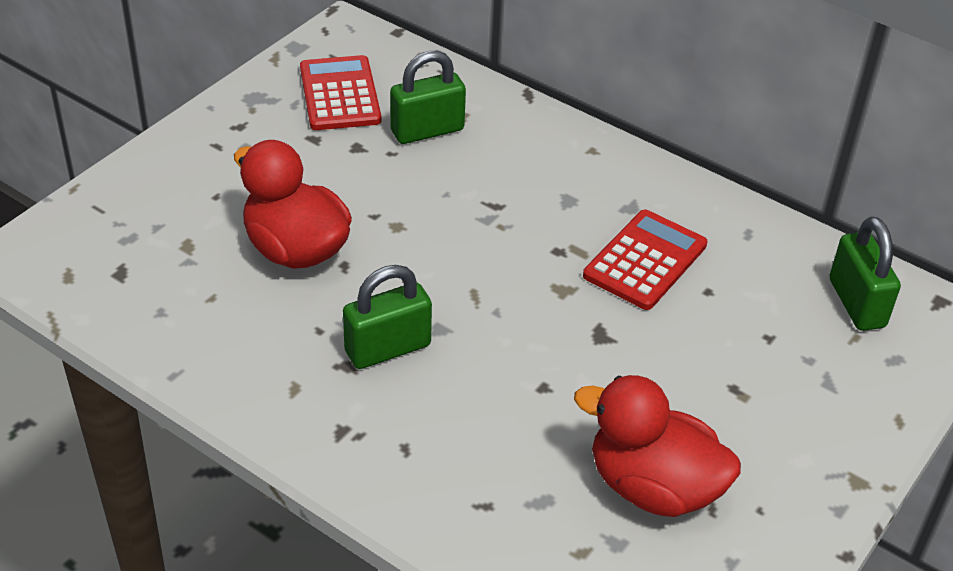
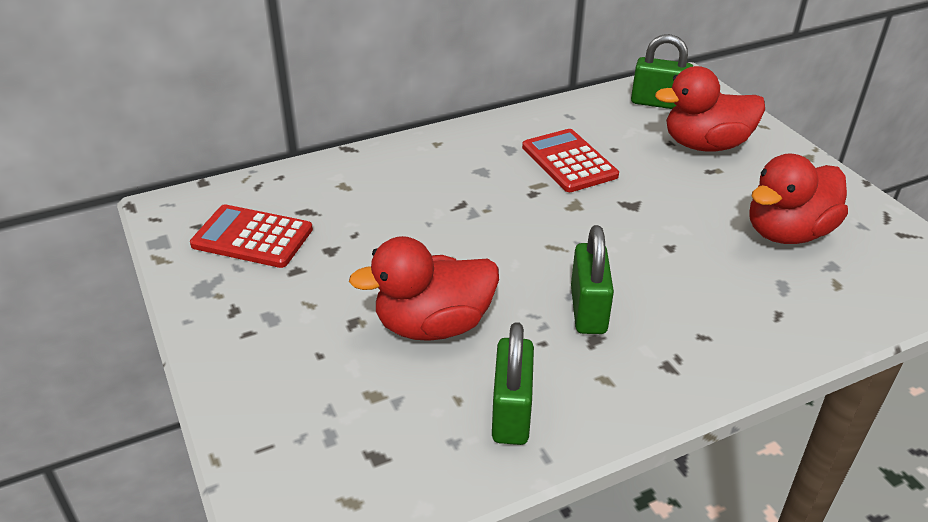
camera: 60 degrees left, 5 degrees down
(427, 130) = (345, 207): green padlock -> green padlock (511, 413)
(791, 371) = (705, 145): none -> red duck

